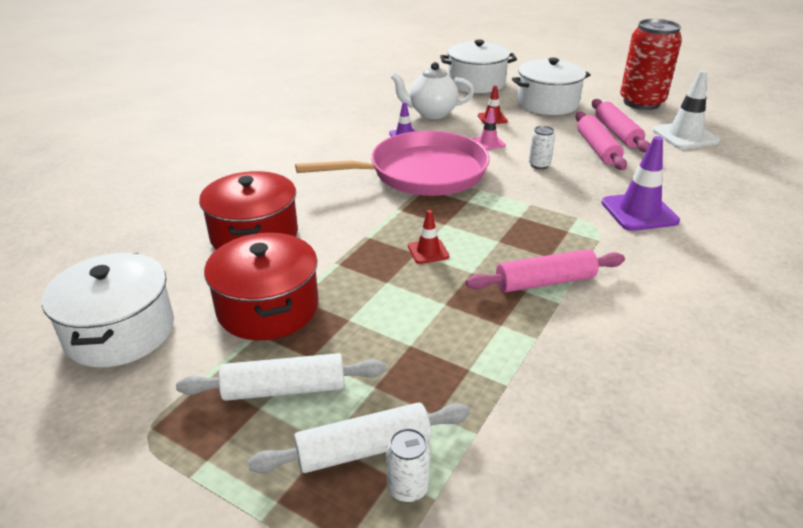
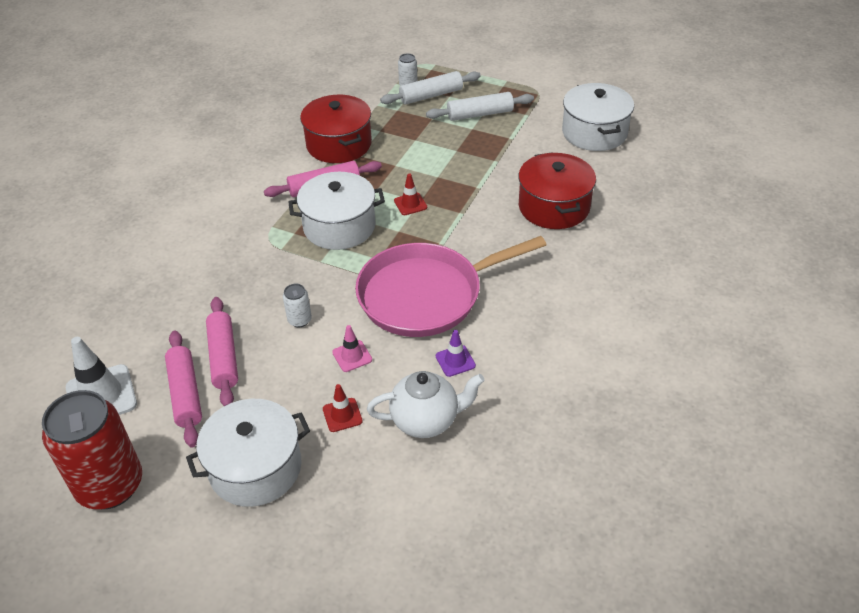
camera: 175 degrees right, 10 degrees up
(268, 308) = (511, 153): red pot -> red pot (338, 144)
(476, 83) = (359, 531): white pot -> white pot (339, 226)
(639, 212) = (223, 260): purple traffic cone -> none

